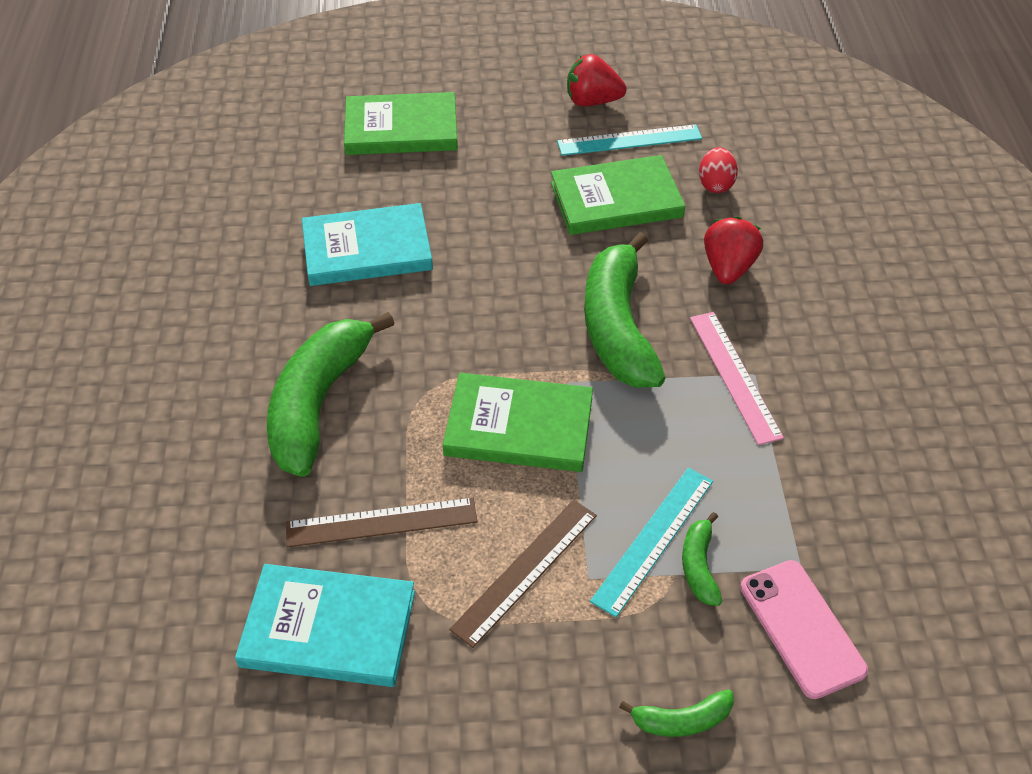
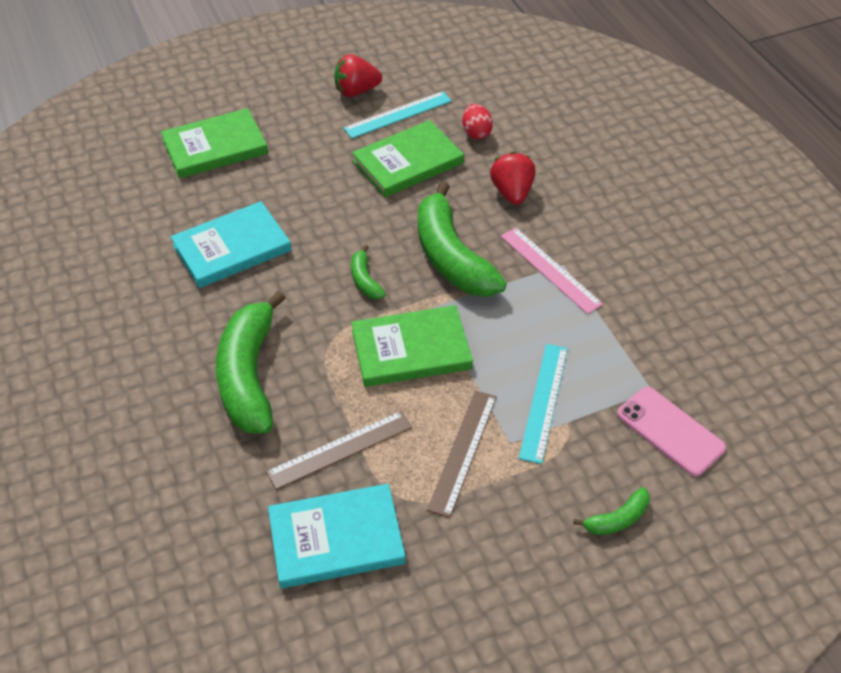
camera: 20 degrees left, 0 degrees up
(699, 566) = (583, 410): green banana -> green banana (365, 280)

